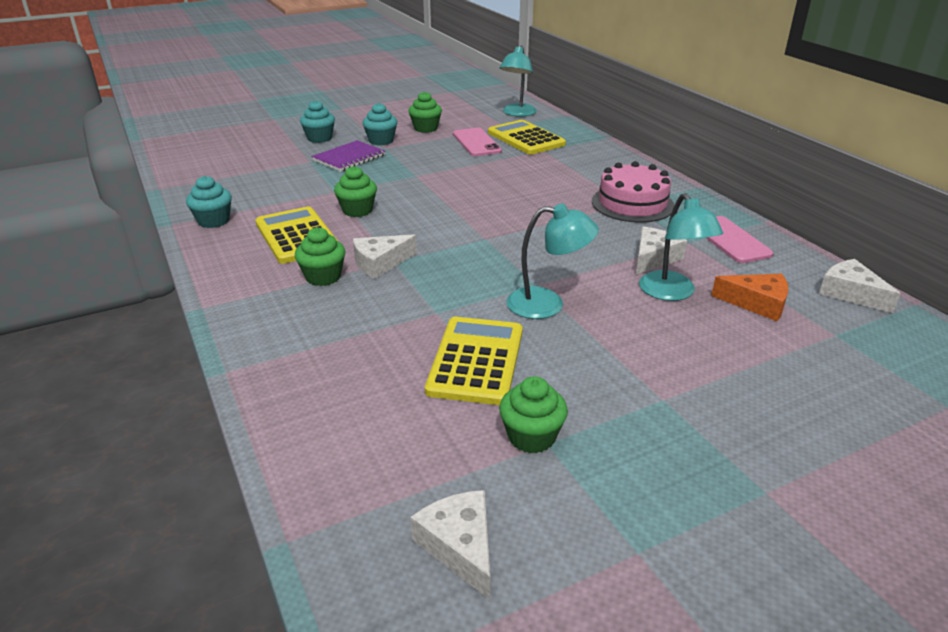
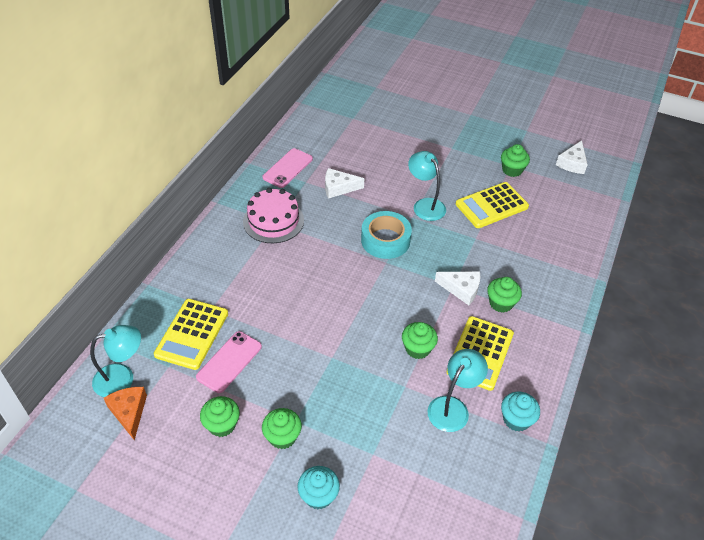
camera: 130 degrees left, 15 degrees up
(349, 158) = (340, 429): purple notebook -> none
(381, 141) = (282, 437): turquoise cupcake -> green cupcake
(519, 251) = (385, 240): none -> turquoise tape
(672, 293) = (369, 170): turquoise lamp -> turquoise lamp (452, 407)
(757, 303) = (349, 143): orange cheese -> orange cheese (129, 412)
(850, 293) = (309, 120): white cheese -> none

